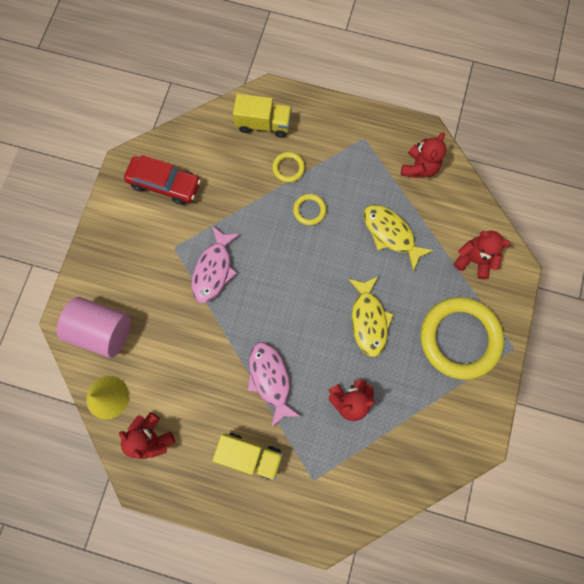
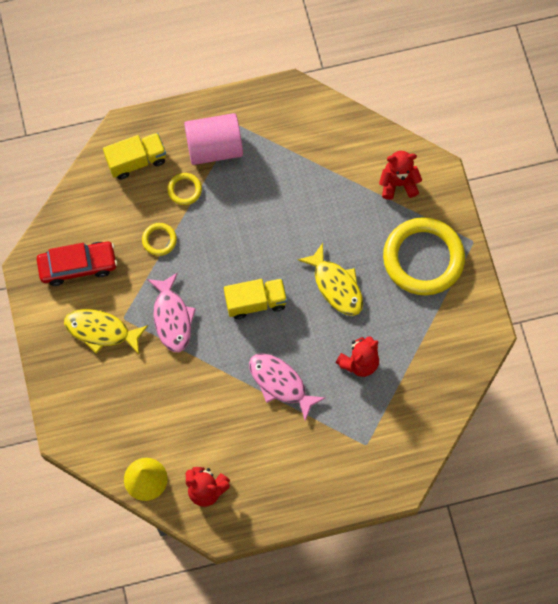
camera: 30 degrees left, 5 degrees down
(102, 330) = (104, 426): pink cylinder -> pink cylinder (214, 148)
(250, 455) = (300, 455): yellow truck -> yellow truck (255, 302)
(309, 210) = (227, 218): yellow ring -> yellow ring (159, 240)
(391, 234) = (312, 200): yellow fish -> yellow fish (101, 331)
(419, 167) = (303, 126): red teddy bear -> none

